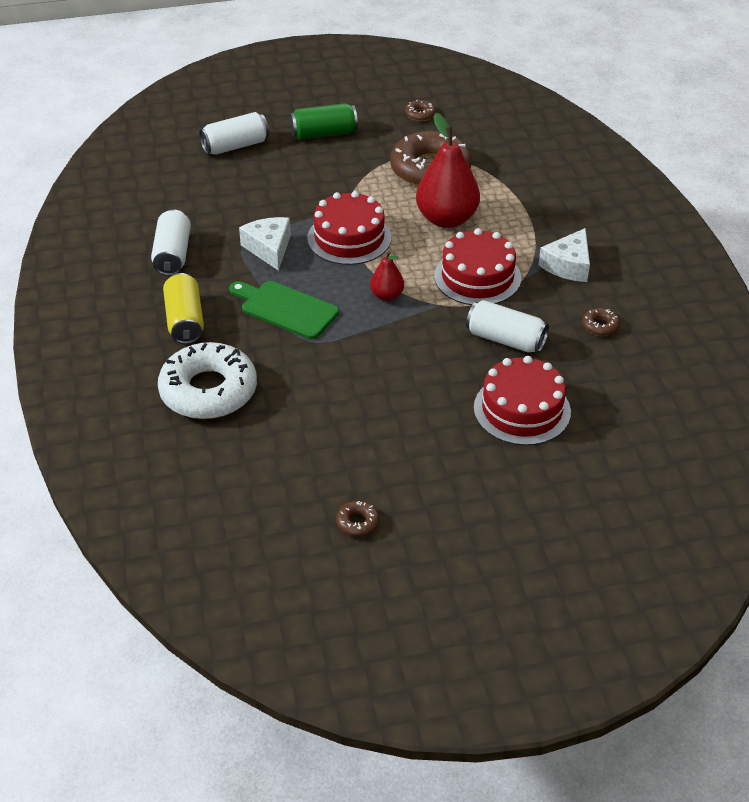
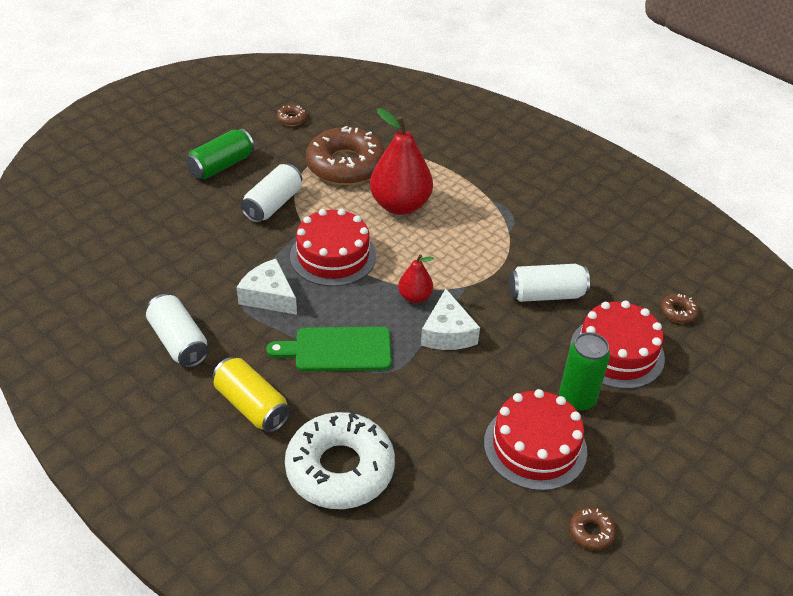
camera: 35 degrees left, 0 degrees up
(235, 146) = (146, 207): white can -> white can (273, 204)
(446, 428) = (577, 399): none -> green can
(477, 277) = (472, 247): red cake -> red cake (535, 446)
(568, 265) = (532, 208): white cheese -> white cheese (447, 333)
(600, 326) = (603, 250): brown donut -> brown donut (678, 312)

